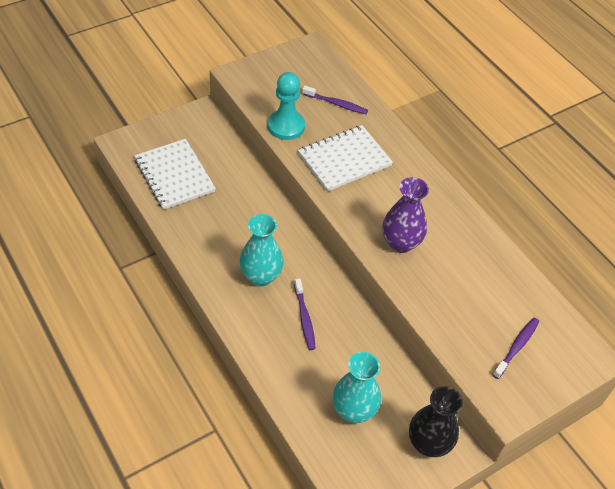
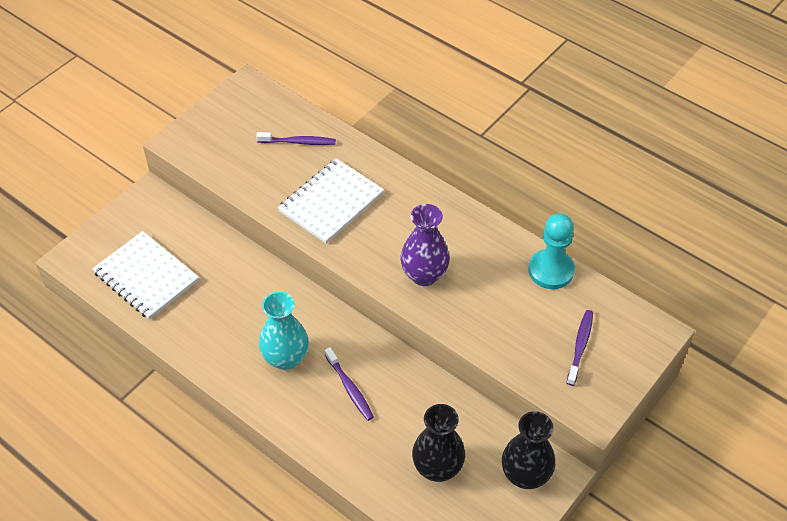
camera: 15 degrees left, 0 degrees up
(286, 126) = (253, 184): turquoise pawn -> turquoise pawn (551, 270)
(353, 410) = (437, 468): turquoise vase -> black vase

